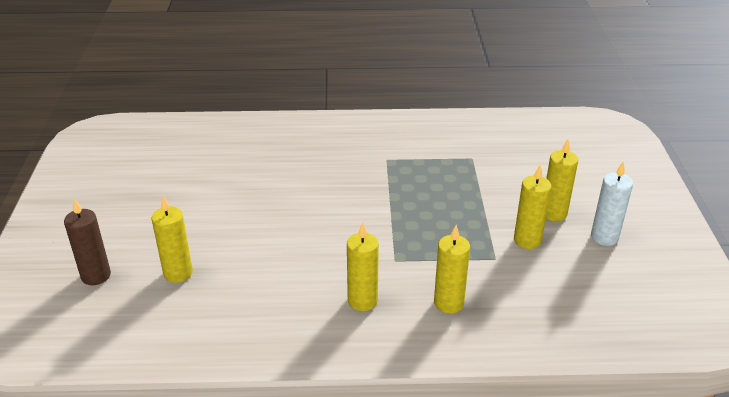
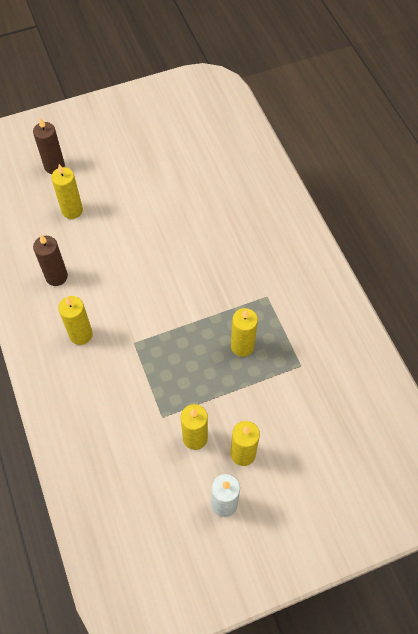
camera: 70 degrees right, 25 degrees up
(267, 306) = (56, 276): none -> brown candle
(448, 303) = (97, 394): yellow candle -> yellow candle (242, 346)

